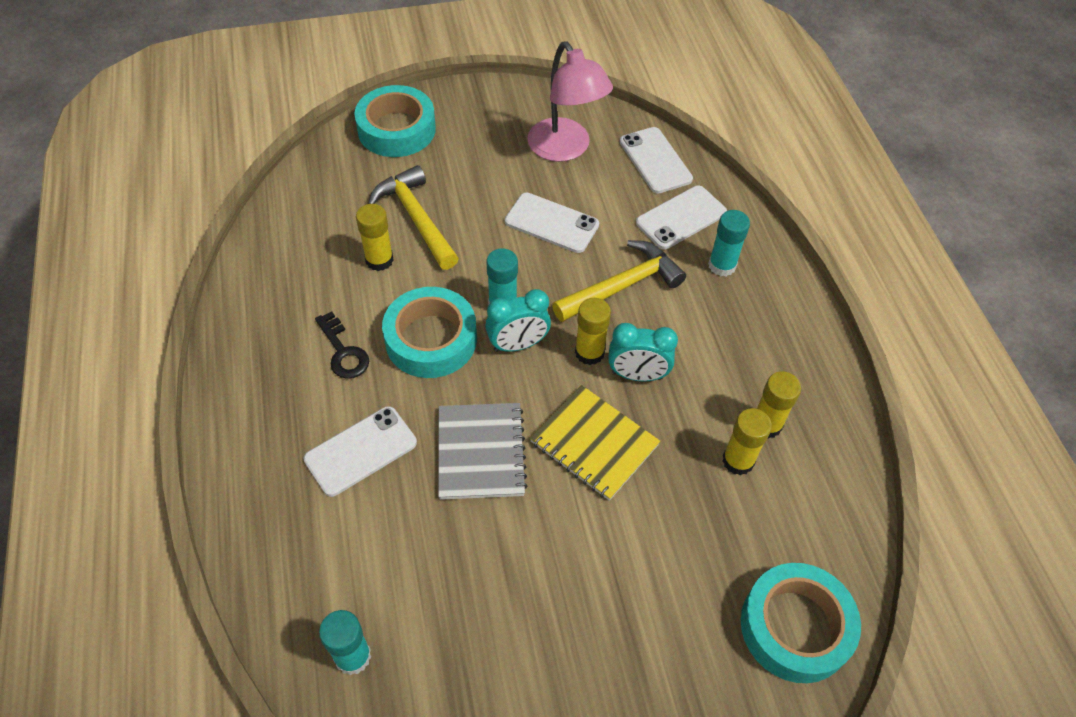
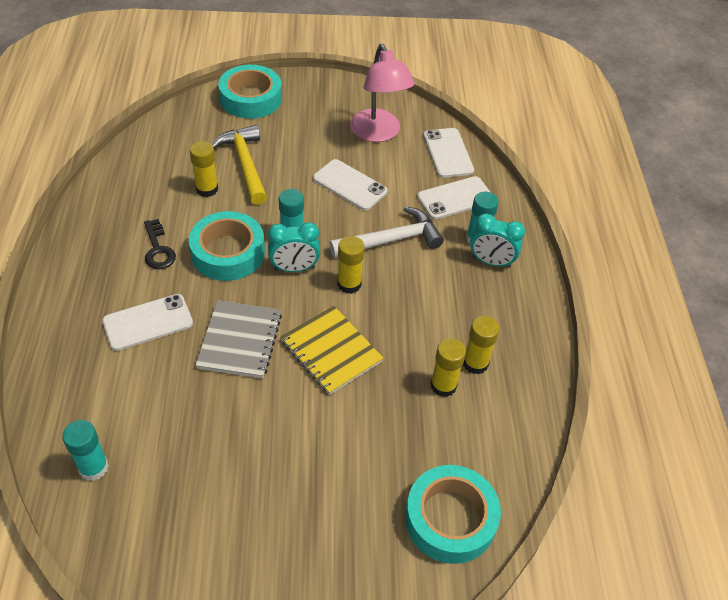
camera: 10 degrees right, 5 degrees down
(622, 286) = (391, 240): yellow hammer -> white hammer
(637, 375) = (382, 307): turquoise clock -> turquoise clock (491, 262)

